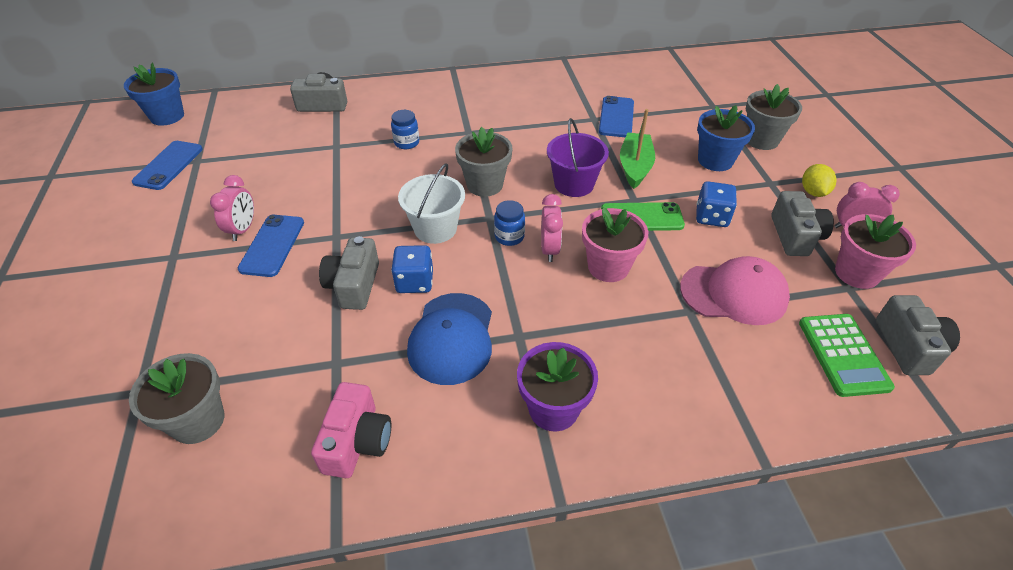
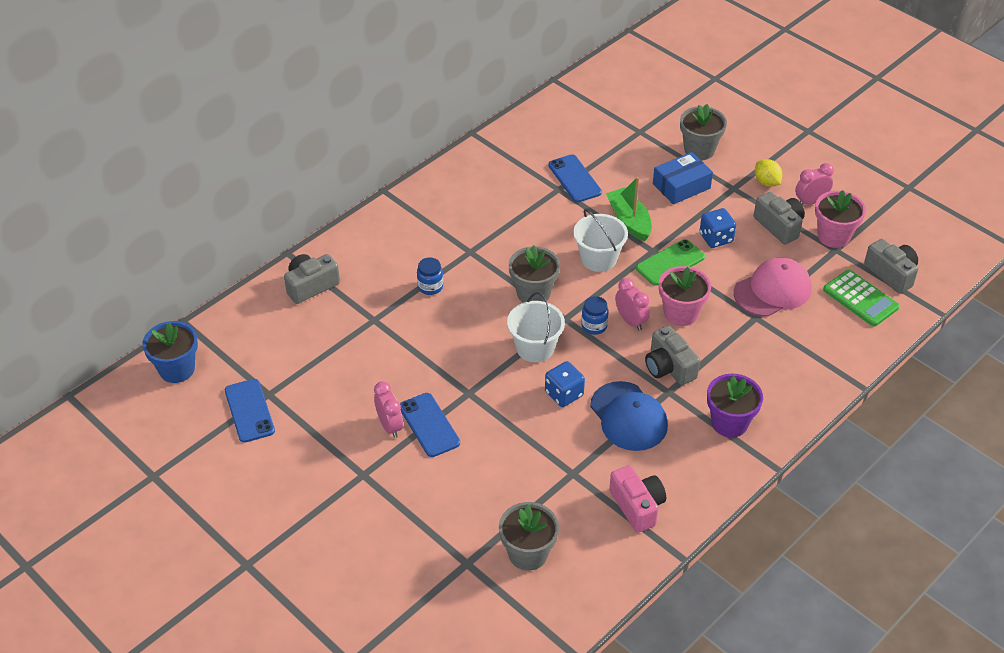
camera: 35 degrees left, 0 degrees up
(354, 285) = (524, 419): grey camera -> grey camera (669, 367)
(574, 184) = (598, 259): purple bucket -> white bucket
(715, 160) = (681, 186): blue flower pot -> blue box

